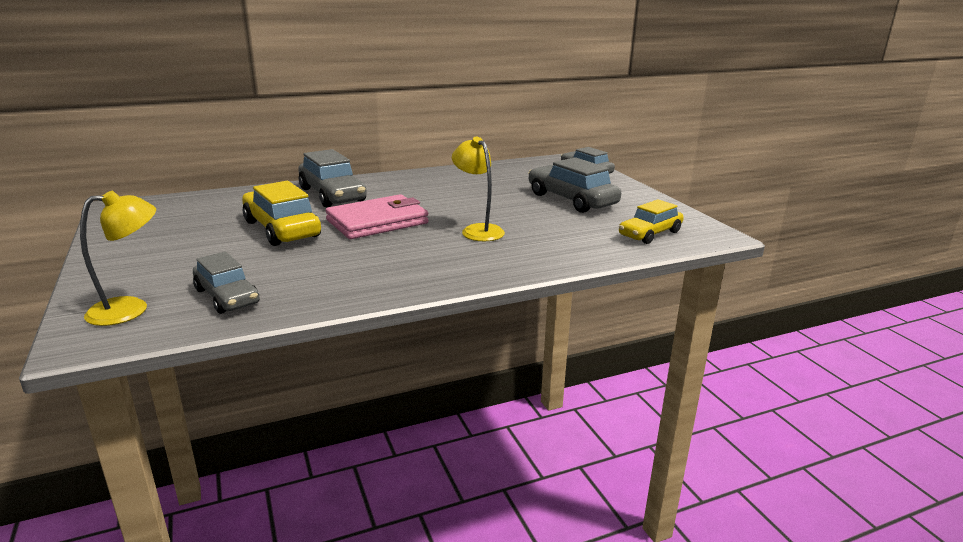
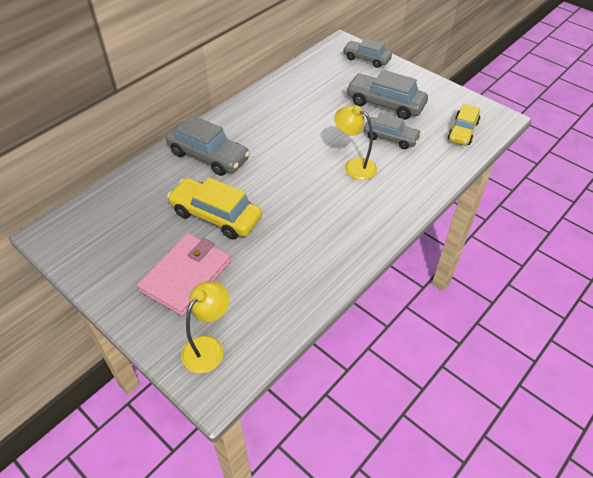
camera: 25 degrees left, 25 degrees up
(227, 297) = (259, 307): grey car -> grey car (390, 138)
(377, 222) = (277, 180): pink wallet -> pink wallet (186, 276)

